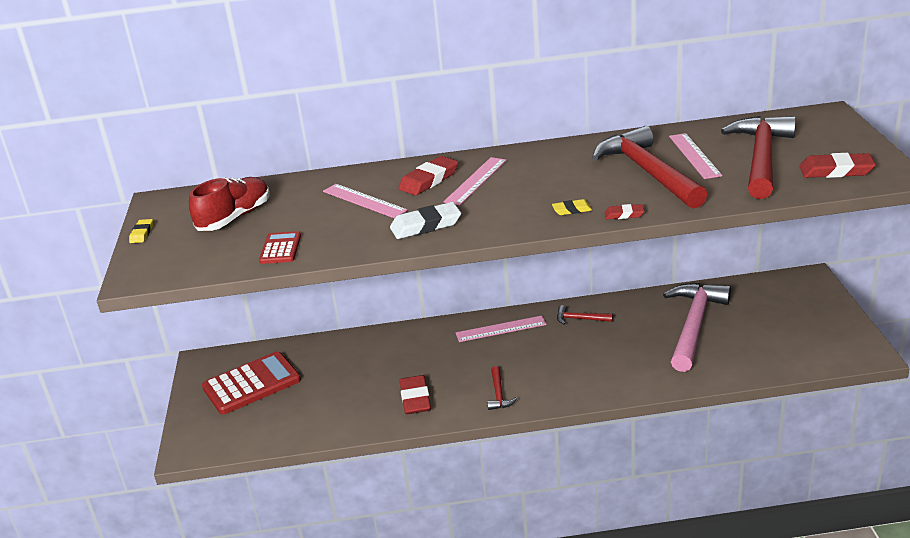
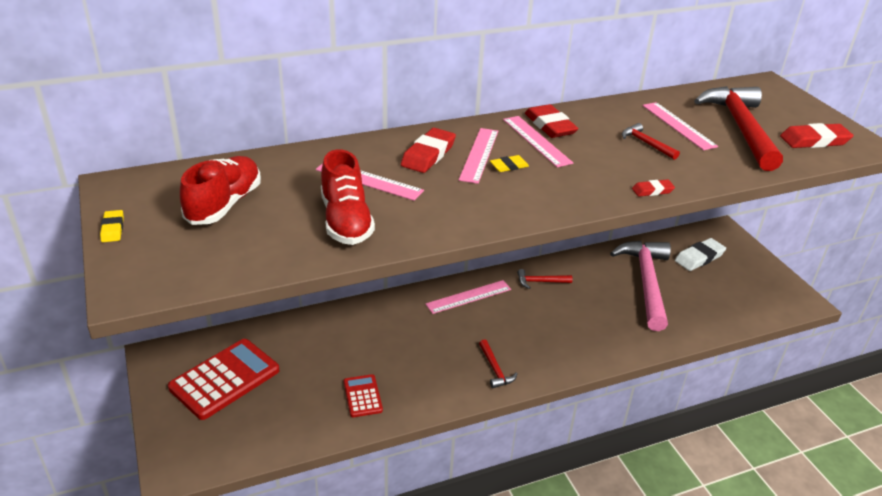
camera: 20 degrees left, 5 degrees up
(280, 248) = (300, 243): red calculator -> red calculator (362, 396)
(327, 233) = (346, 221): none -> red shoe
(415, 398) = (412, 381): red eraser -> red eraser (550, 125)
(426, 225) = (454, 208): white eraser -> white eraser (699, 257)
(538, 169) = (536, 141): none -> pink ruler
(572, 210) = (597, 186): yellow eraser -> yellow eraser (509, 166)
(648, 172) = (646, 144): red hammer -> red hammer, size x0.43

